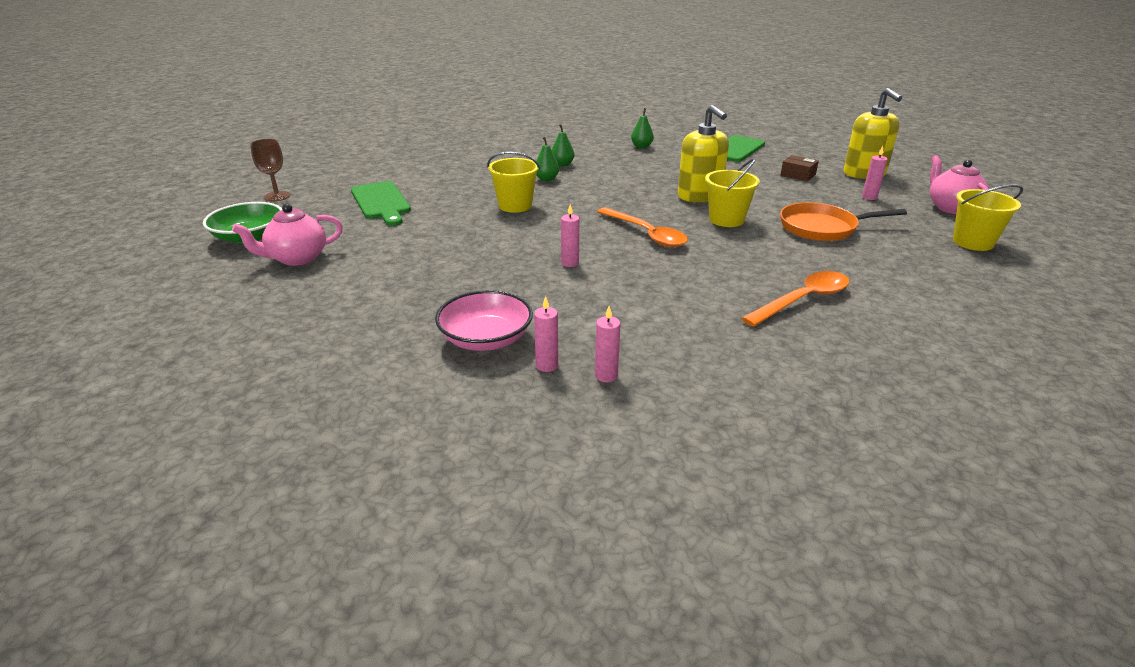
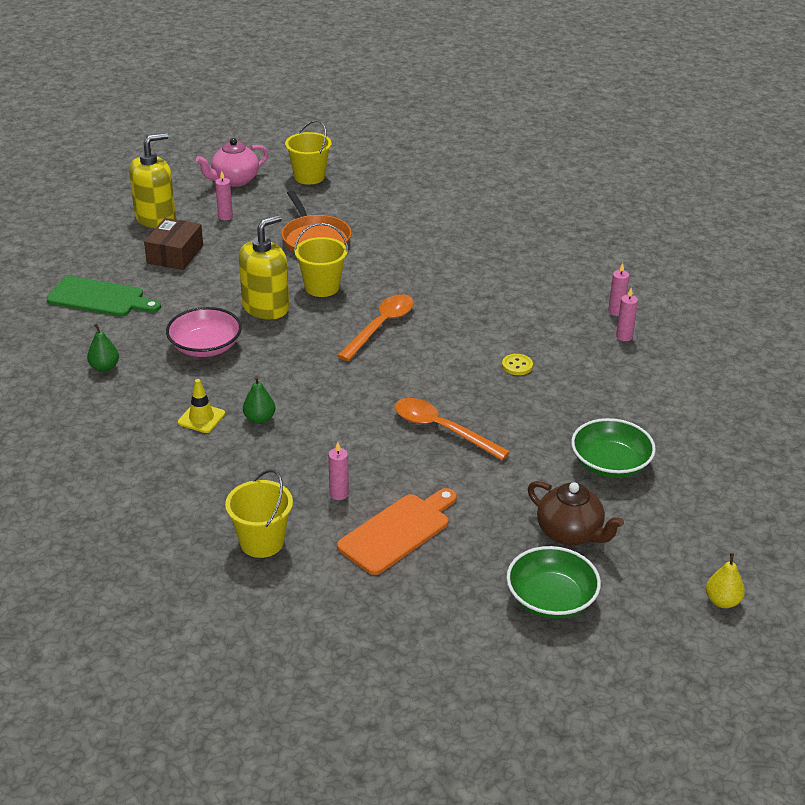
camera: 110 degrees left, 5 degrees up
(135, 302) = (722, 601): none -> yellow pear
(277, 196) = (429, 641): brown goblet -> none
(297, 258) = (570, 533): pink teapot -> brown teapot
(350, 296) = (610, 464): none -> green bowl
(381, 202) = (398, 531): green cutting board -> orange cutting board
(486, 339) = (614, 371): pink bowl -> pink bowl (205, 347)
(515, 206) = (354, 422): yellow bucket -> yellow bucket (262, 542)
(538, 284) = (517, 366): none -> yellow button
(562, 165) = (201, 418): green pear -> yellow traffic cone
(570, 263) = (467, 358): pink candle -> pink candle (339, 494)
(798, 175) = (175, 254): brown box -> brown box, size x1.54
(803, 300) = (458, 245): orange spoon -> orange spoon (442, 429)

